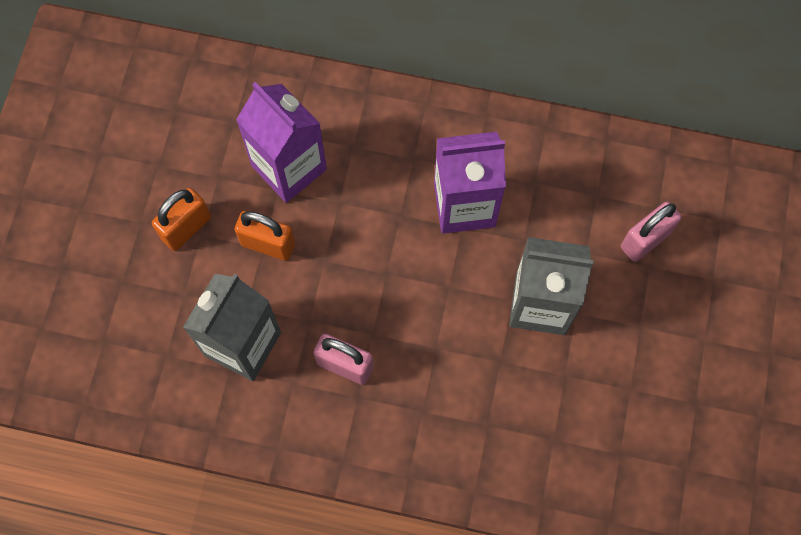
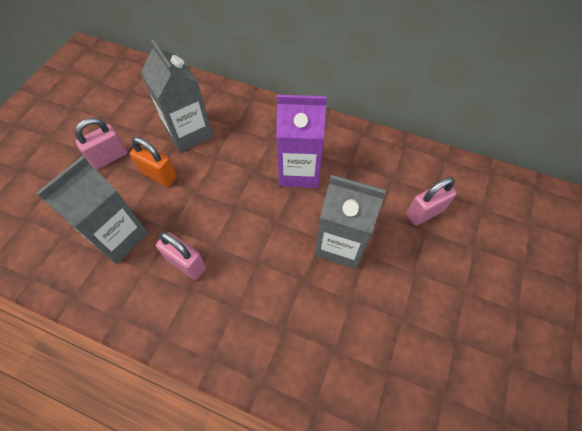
camera: 10 degrees right, 10 degrees down
(186, 228) = (109, 157): orange padlock -> pink padlock
(289, 168) = (188, 132): purple carton -> grey carton

